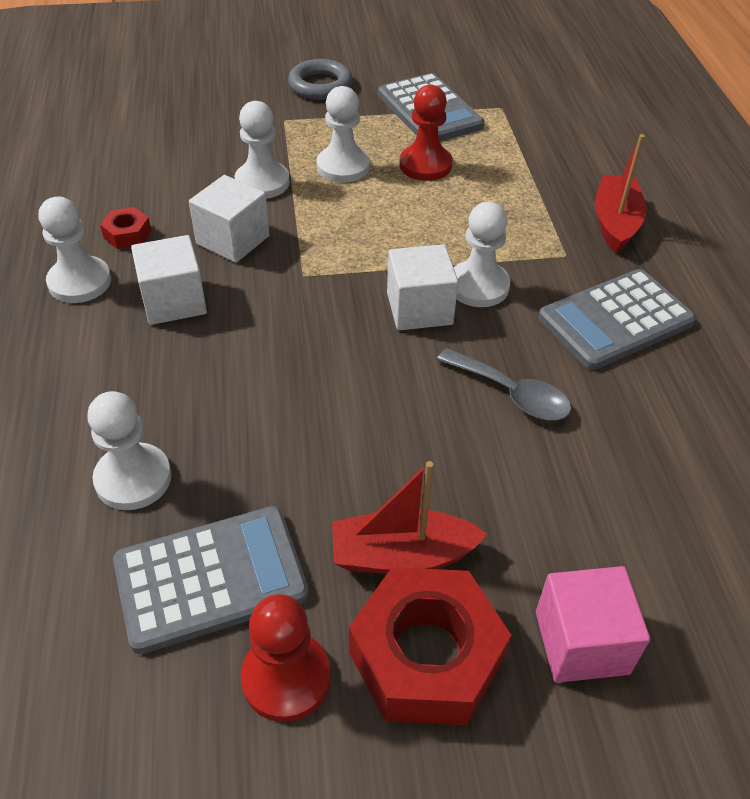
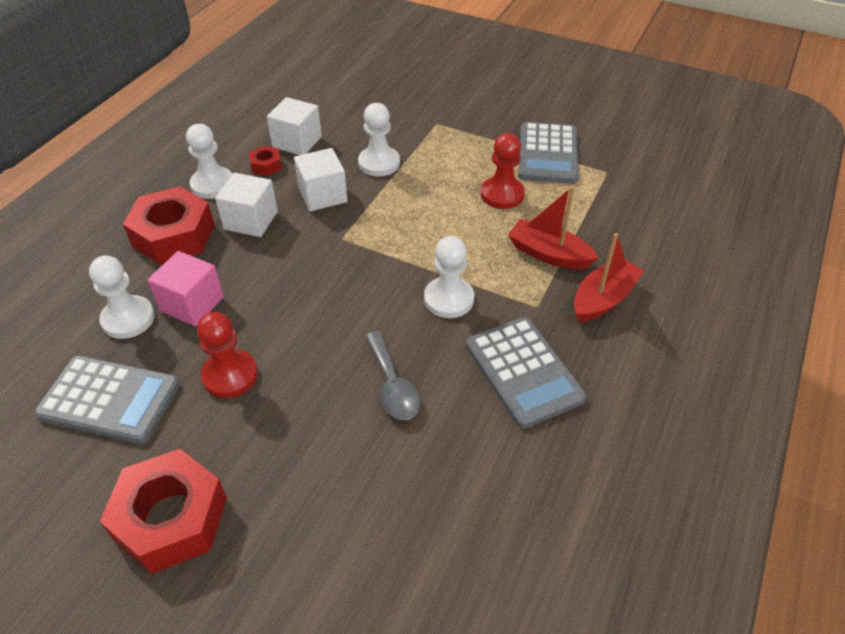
camera: 35 degrees right, 0 degrees up
(90, 359) = (174, 235): none -> red nut
(286, 678) = (90, 480): red pawn -> red pawn (230, 375)
(320, 85) = (487, 107): grey ring -> none
(343, 167) = (443, 173): white pawn -> none
(402, 555) = (219, 450): red boat -> red boat (548, 254)
(419, 309) = (392, 296): white cube -> white cube (297, 142)
(581, 642) = (266, 572): pink cube -> pink cube (192, 304)
(615, 320) = (523, 372): grey calculator -> grey calculator turned 120 degrees counterclockwise

